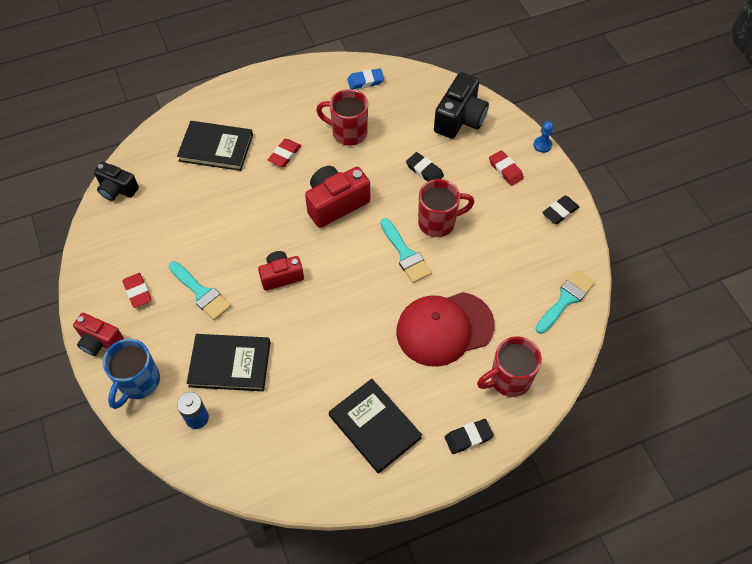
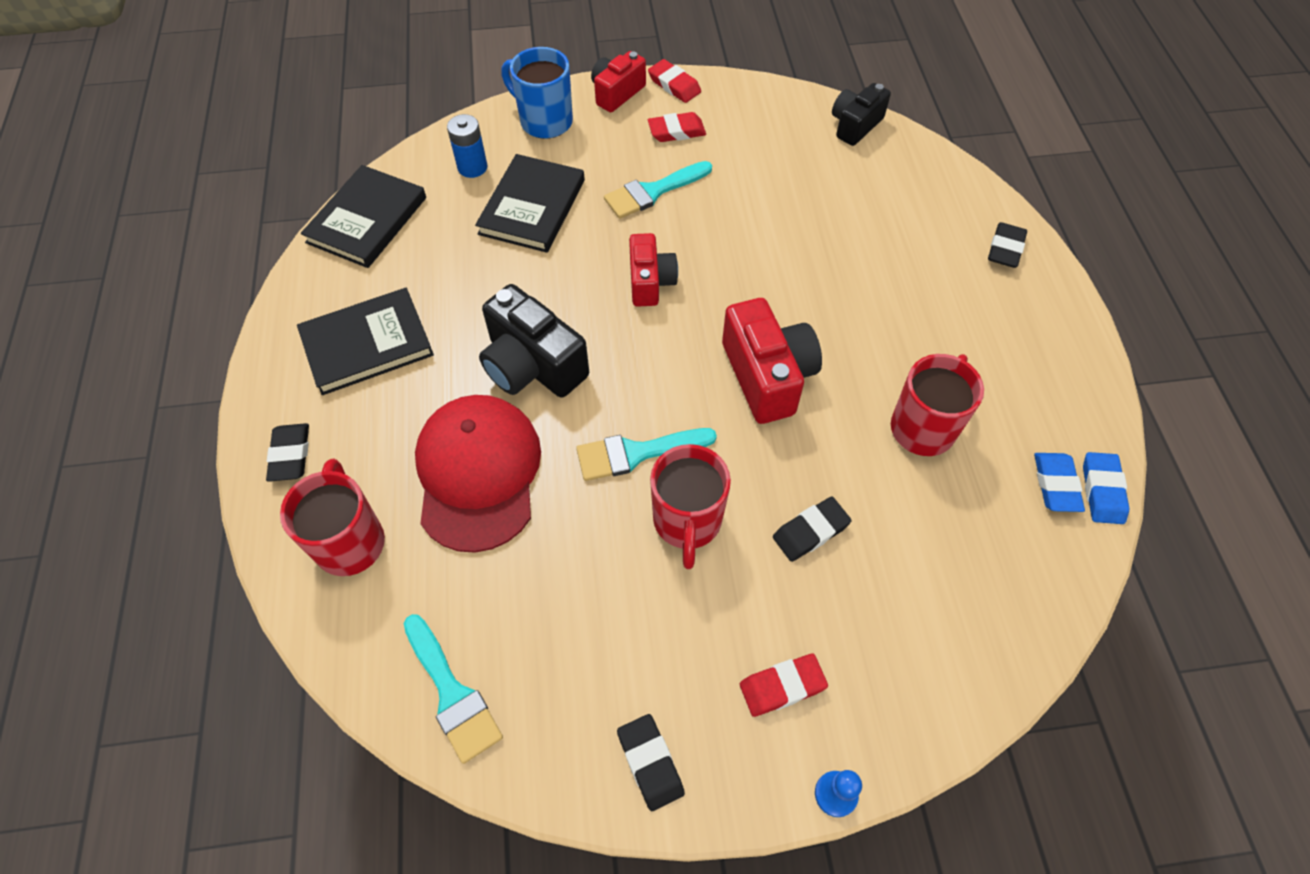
camera: 105 degrees right, 0 degrees up
(214, 107) = (1005, 249): none -> black eraser
(216, 148) = (916, 240): black book -> black book (367, 220)
(285, 155) = (886, 325): red eraser -> red eraser (674, 85)
(363, 65) = (1102, 491): none -> blue eraser
(460, 119) = (935, 637): black camera -> black camera (532, 365)

